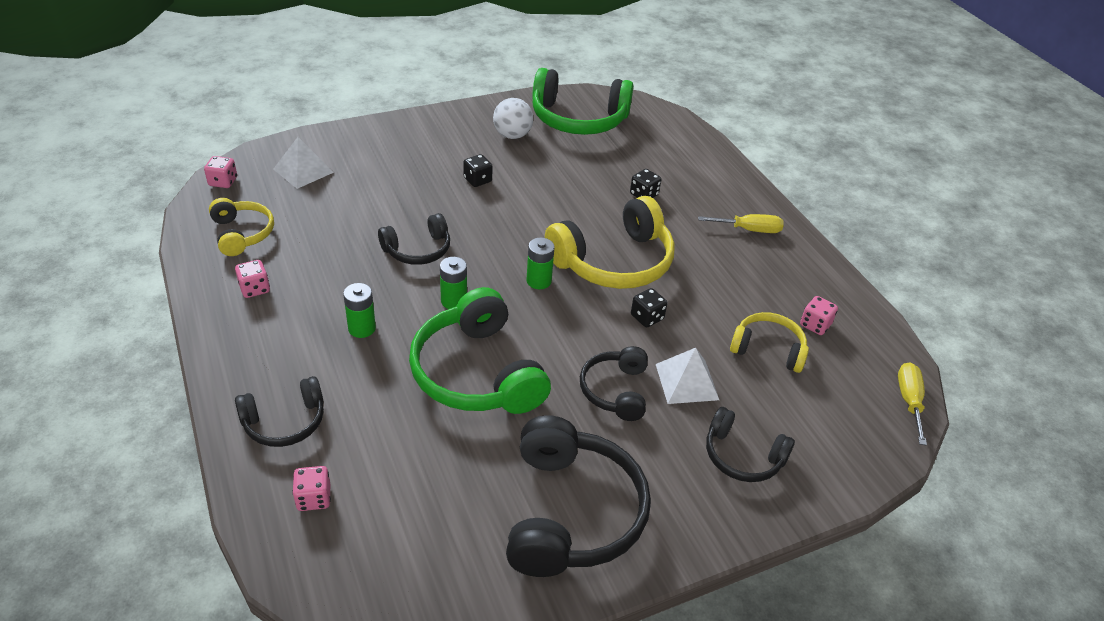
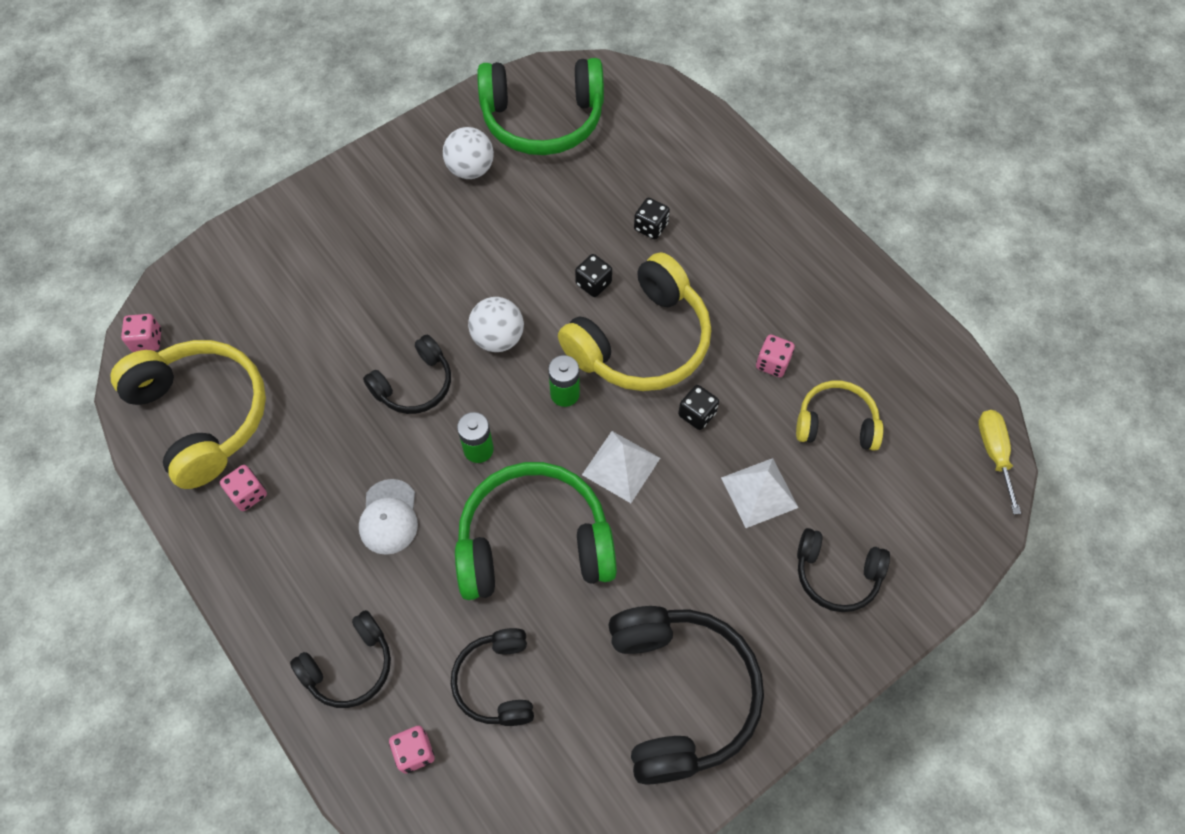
camera: 10 degrees left, 20 degrees up
(242, 234) = (202, 416): yellow headphones -> yellow headphones, size x1.78
(303, 170) = (237, 296): white pyramid -> white pyramid (621, 466)
(362, 328) = (389, 517): green battery -> white cap
(477, 180) = (450, 255): black dice -> black dice (593, 283)
(477, 372) = (534, 543): green headphones -> green headphones turned 120 degrees clockwise
(496, 236) = (498, 338): none -> white ball
(615, 391) = (687, 526): black headphones -> black headphones (497, 682)
(749, 230) = (782, 251): yellow screwdriver -> none
(815, 325) = (880, 374): pink dice -> pink dice (772, 363)

